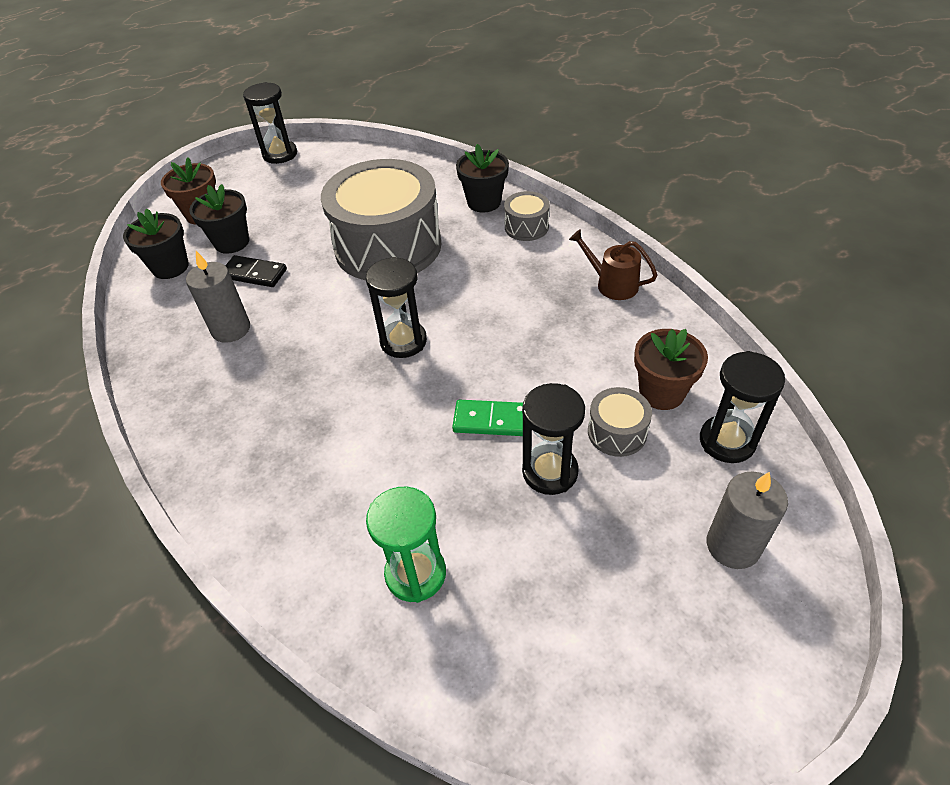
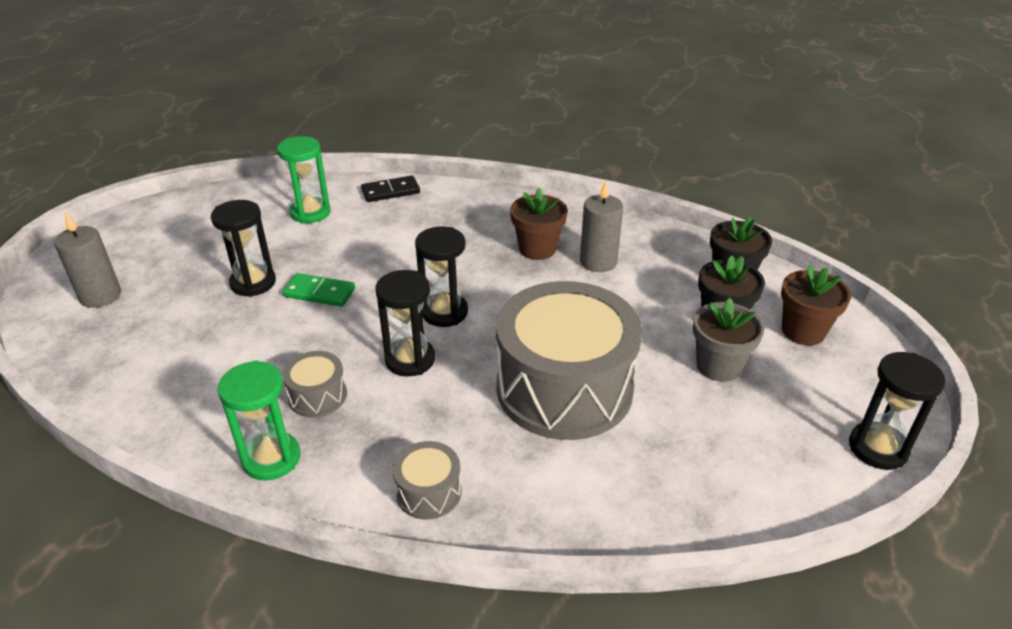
camera: 140 degrees right, 10 degrees down
(254, 274) = (651, 304): black domino -> black domino (390, 191)
(283, 218) = (718, 366): none -> grey flower pot
(484, 202) = (518, 506): black flower pot -> none
(491, 420) = (319, 293): green domino -> green domino turned 45 degrees clockwise
(612, 284) = (271, 458): brown watering can -> green hourglass
(617, 432) = (209, 325): grey drum -> grey drum (317, 396)
(661, 392) = (178, 369): brown flower pot -> brown flower pot (537, 249)
(727, 441) = (109, 355): black hourglass -> black hourglass (410, 359)

